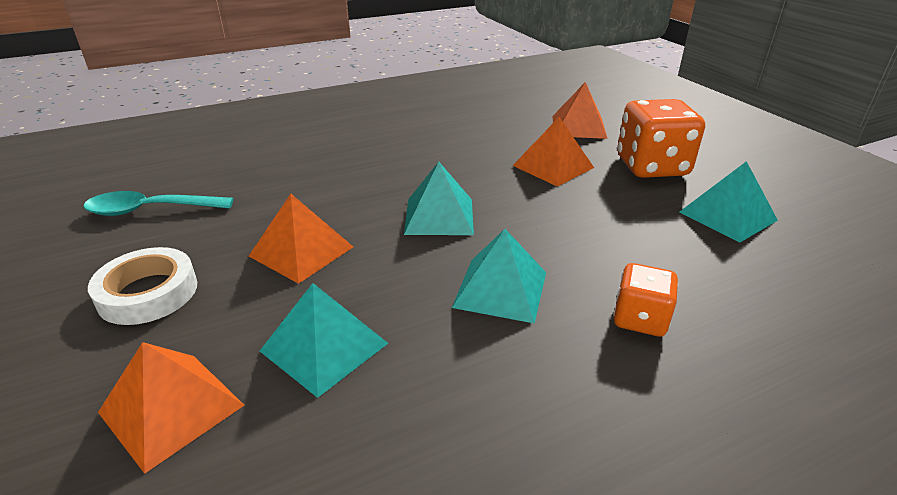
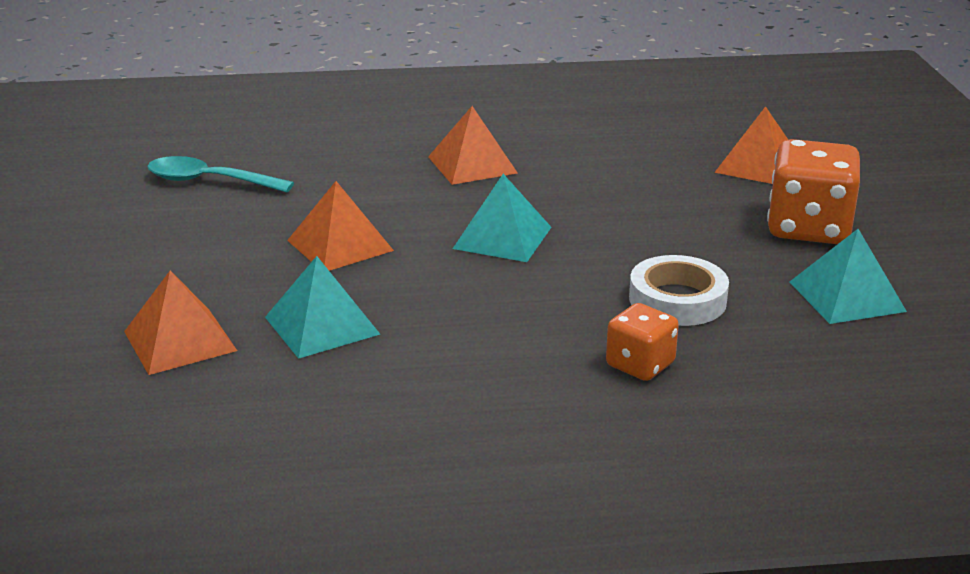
camera: 20 degrees right, 5 degrees down
(148, 293) = (186, 254): white tape -> white tape (677, 300)
(500, 289) = (517, 314): turquoise pyramid -> none
(553, 166) = (679, 207): orange pyramid -> orange pyramid (472, 165)

